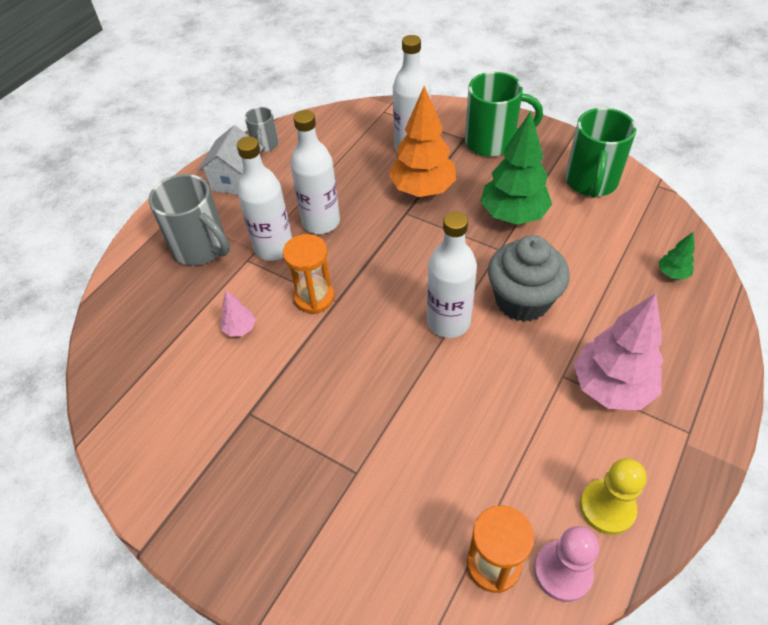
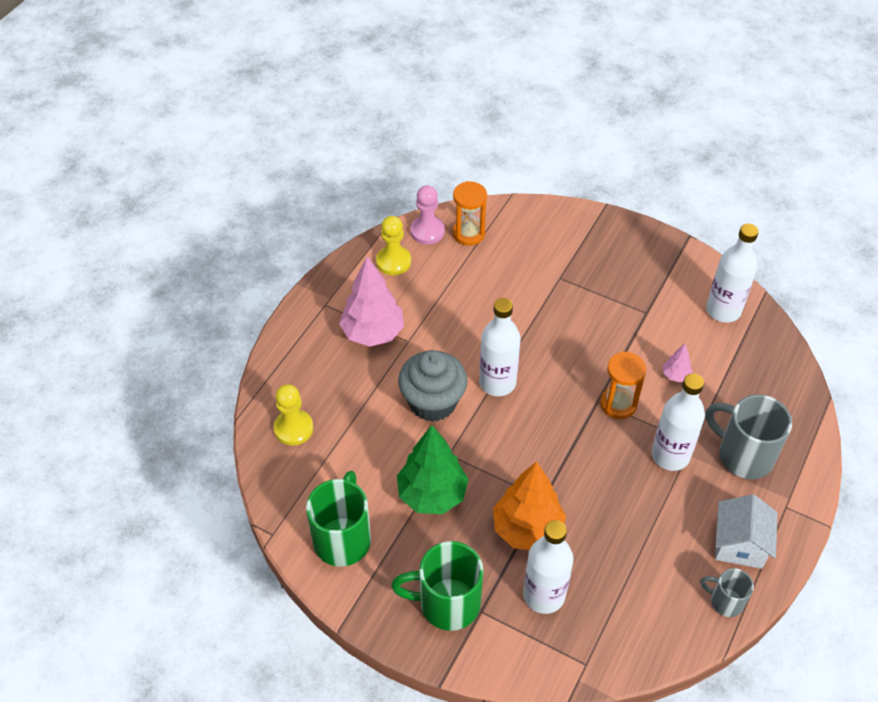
camera: 175 degrees right, 0 degrees up
(265, 145) = (725, 601): grey mug -> grey mug turned 60 degrees counterclockwise
(321, 222) = (630, 486): white bottle -> white bottle (723, 310)
(672, 274) = (293, 428): green tree -> yellow pawn

